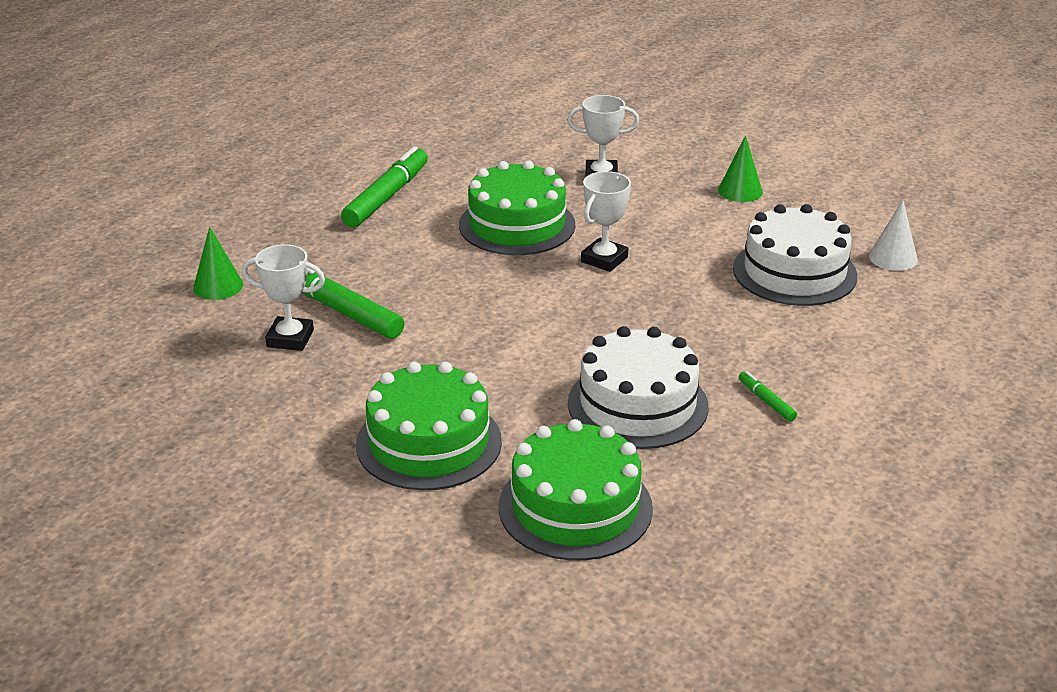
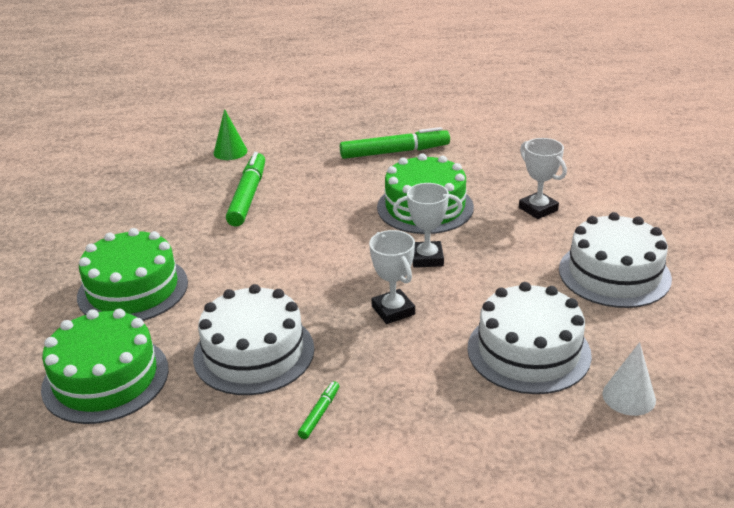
camera: 55 degrees right, 0 degrees up
(290, 338) = (200, 196): white trophy -> white trophy (393, 310)
(740, 191) = (614, 274): green cone -> white cake

